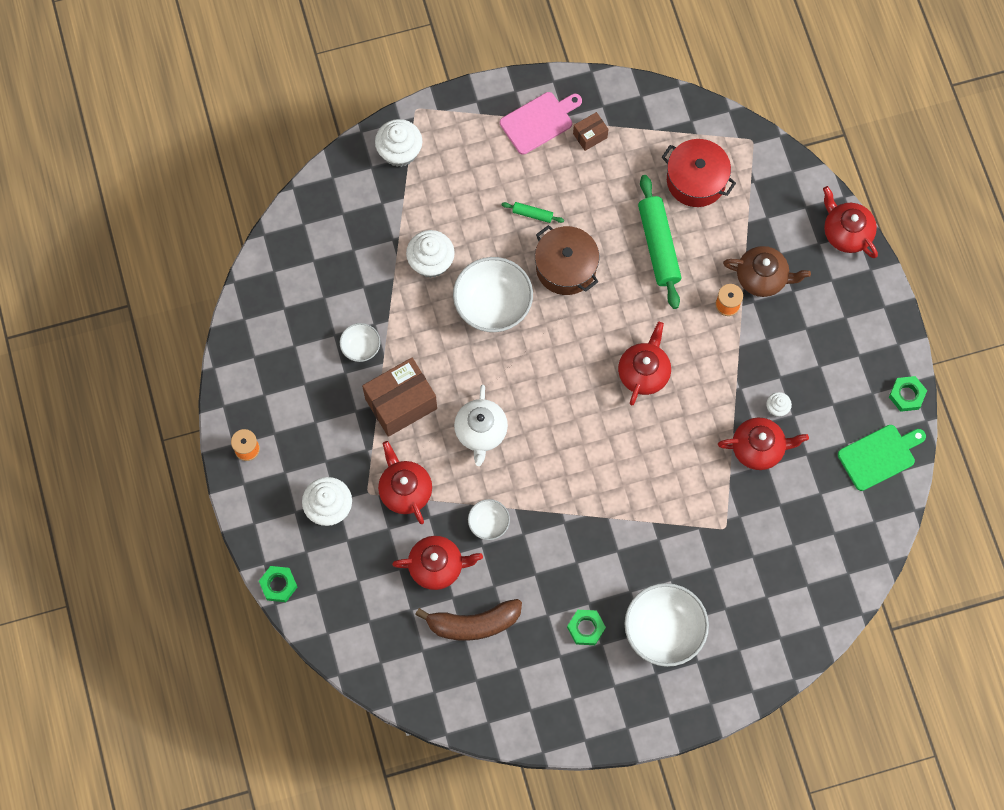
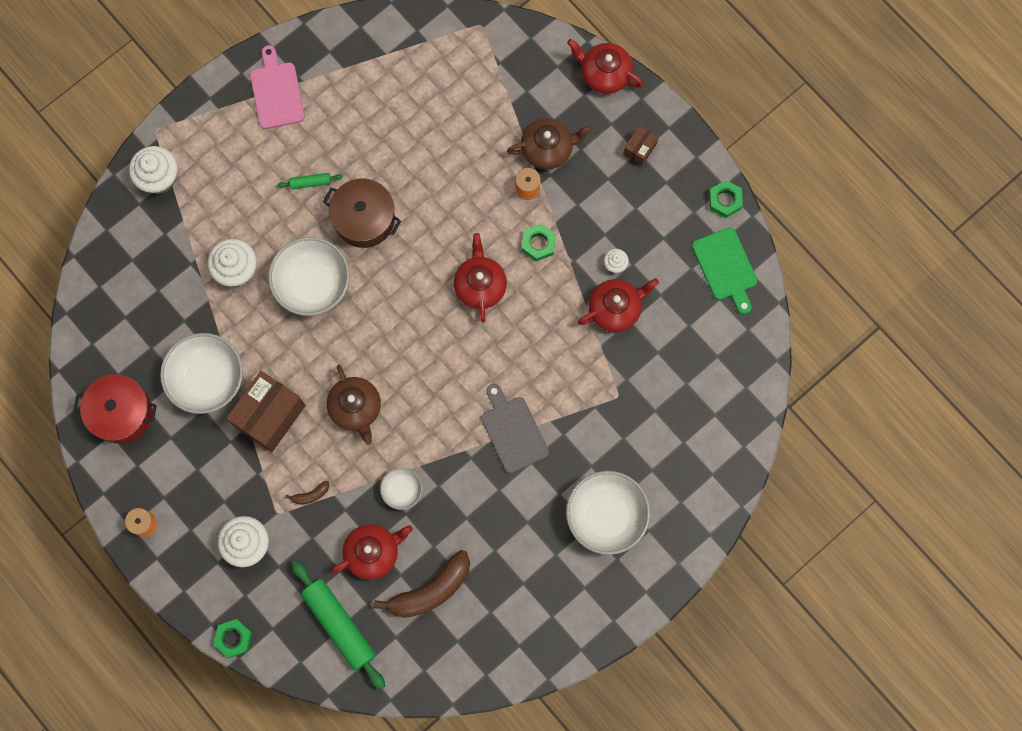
camera: 25 degrees left, 5 degrees up
(361, 347) = (207, 379): white bowl -> white bowl, size x1.96
(405, 490) = (310, 495): red teapot -> brown banana
(481, 432) = (356, 408): white teapot -> brown teapot
(539, 121) = (276, 92): pink cutting board -> pink cutting board turned 45 degrees counterclockwise
(586, 628) = (535, 546): green nut -> green nut (538, 243)
(590, 136) = (330, 85): brown box -> brown box (639, 149)
(613, 516) = (513, 431): none -> grey cutting board
(658, 246) = (440, 161): green rolling pin -> green rolling pin (339, 625)
(696, 180) = (446, 84): red pot -> red pot (121, 413)
(879, 456) = (725, 267): green cutting board -> green cutting board turned 120 degrees clockwise

